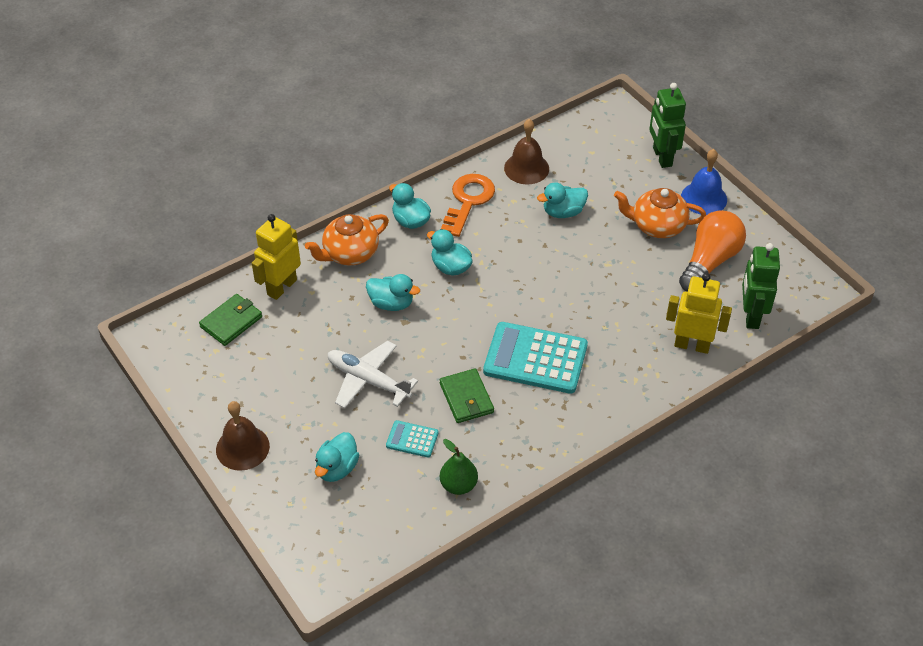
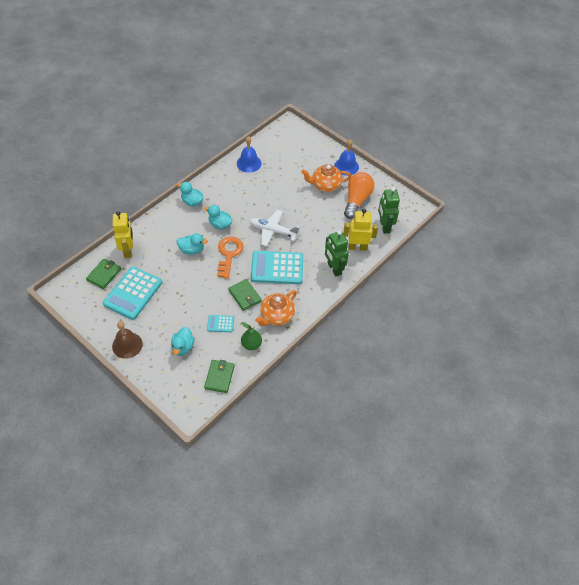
camera: 15 degrees left, 5 degrees up
(273, 361) = (133, 293): none -> turquoise calculator
(281, 287) = (128, 250): yellow robot -> yellow robot turned 150 degrees clockwise
(350, 253) = (162, 225): orange teapot -> orange teapot (276, 316)
(368, 380) = (188, 295): white plane -> white plane (273, 231)
(389, 532) = (219, 377): none -> green wallet
(468, 201) = (221, 186): orange key -> orange key (229, 254)
(526, 168) = (249, 163): brown bell -> blue bell
(563, 212) = (274, 185): turquoise duck -> none
(662, 157) = (319, 147): green robot -> green robot (334, 269)

